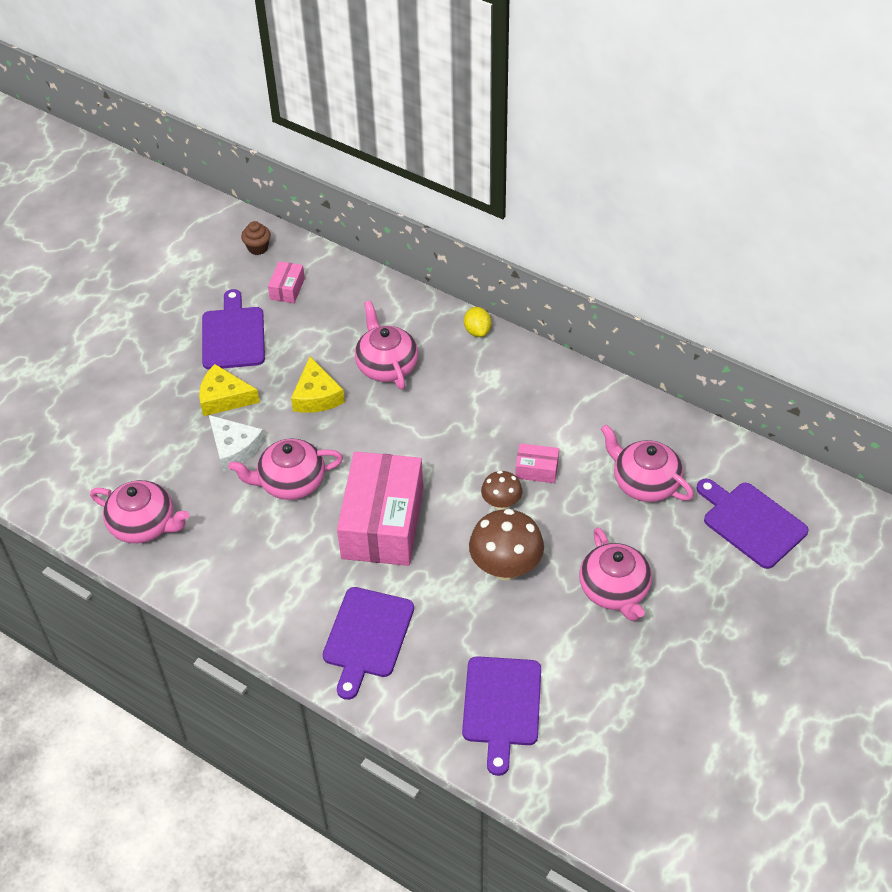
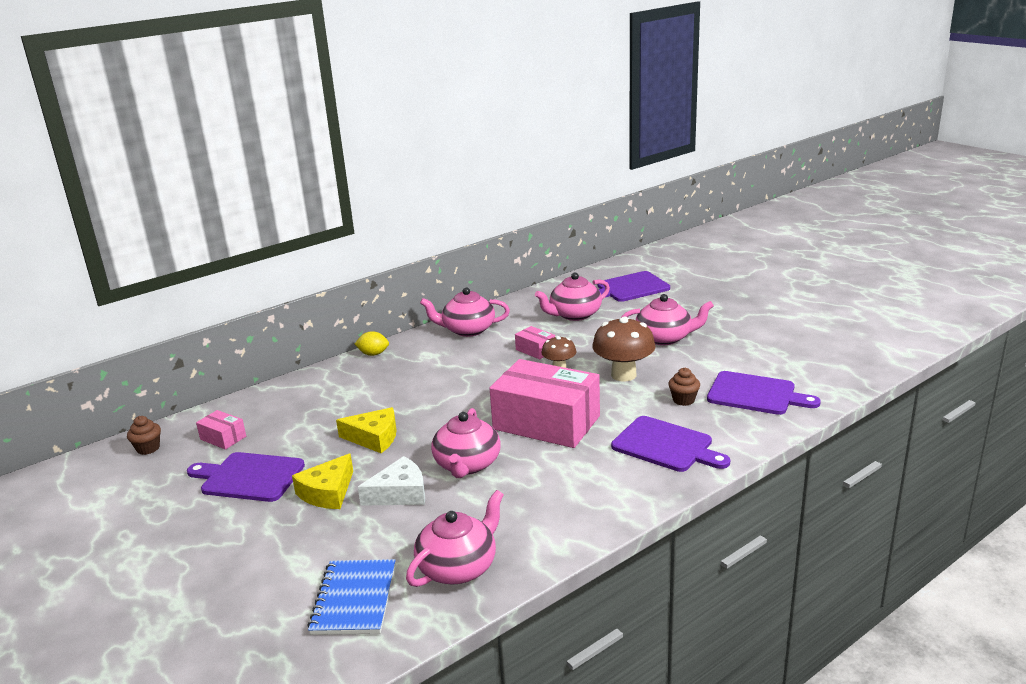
camera: 70 degrees left, 25 degrees down
(94, 471) = (354, 599): none -> blue notebook
(386, 365) = (371, 398): pink teapot -> pink teapot (467, 330)
(466, 636) = (683, 400): none -> brown cupcake
(536, 469) = (535, 350): pink box -> pink box turned 75 degrees counterclockwise

